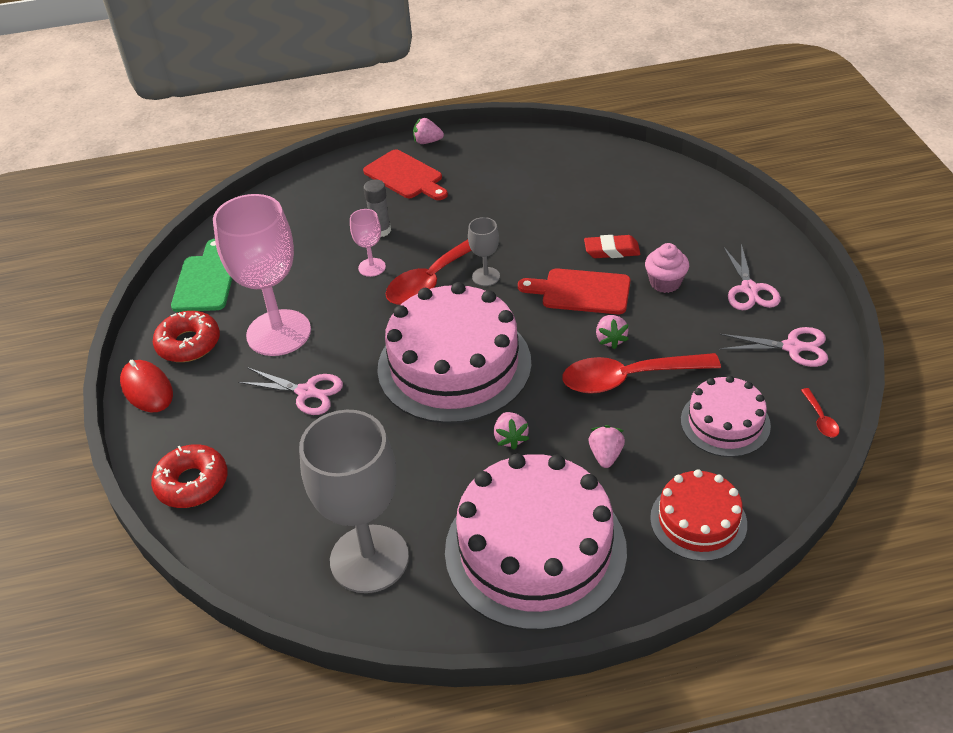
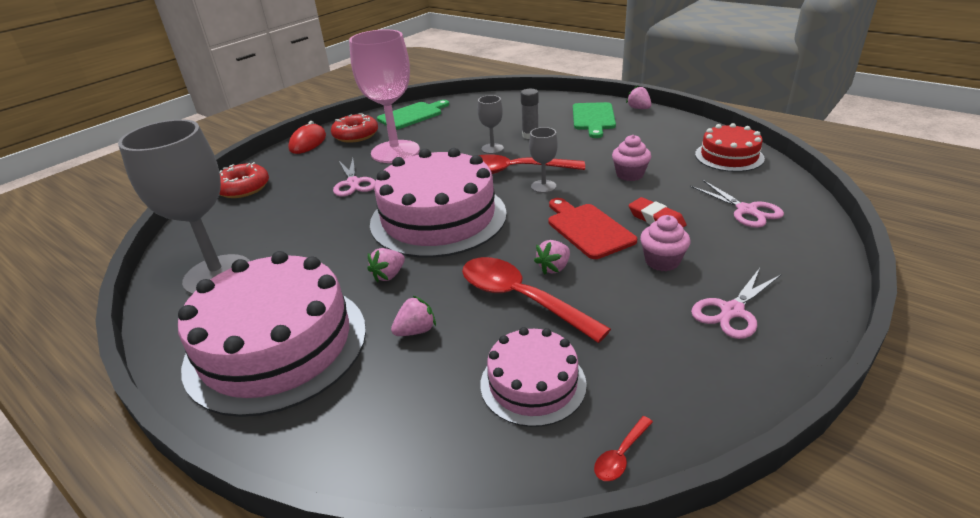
camera: 50 degrees right, 10 degrees down
(372, 267) = (492, 149): pink goblet -> grey goblet
(405, 176) = (593, 118): red cutting board -> green cutting board
(532, 221) = (629, 174): none -> pink cupcake
(698, 521) = (384, 429): red cake -> red cake (729, 156)
(792, 347) = (697, 380): pink scissors -> pink scissors (746, 210)

